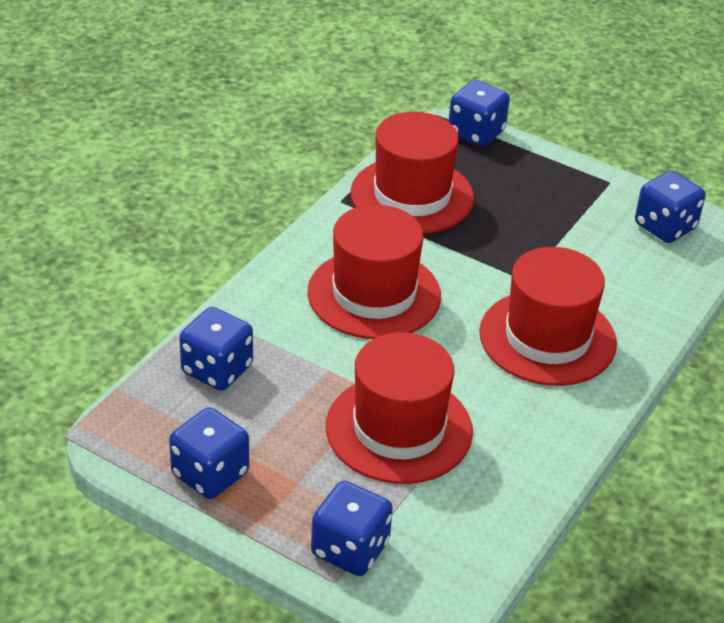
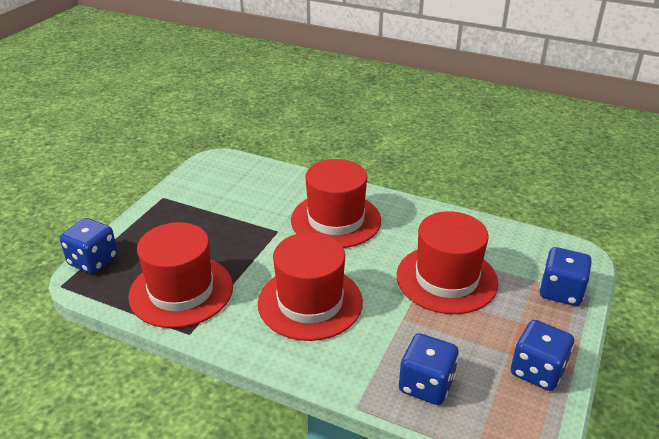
camera: 95 degrees left, 5 degrees down
(665, 227) = (213, 176): blue dice -> none

